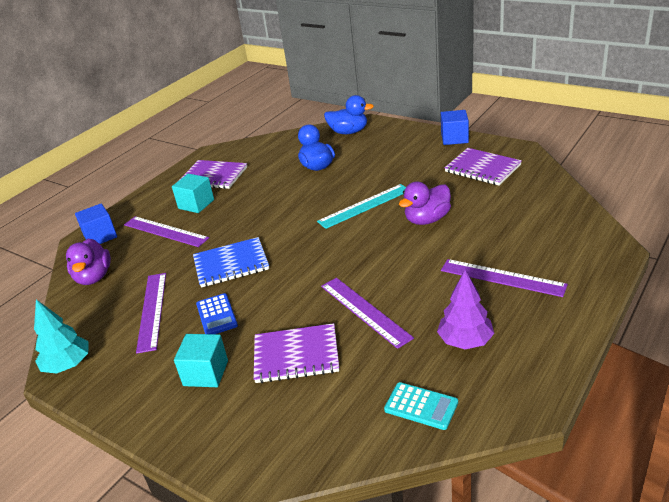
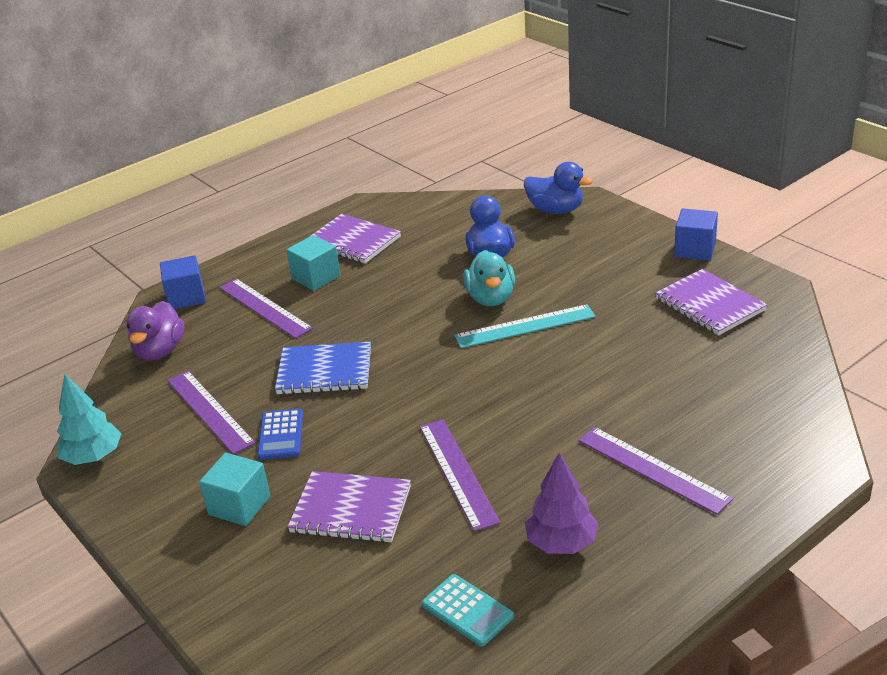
camera: 15 degrees right, 0 degrees up
(152, 311) = (209, 411): purple ruler -> purple ruler turned 45 degrees counterclockwise
(331, 193) = (491, 298): none -> turquoise duck
(427, 219) = (596, 364): purple duck -> none

